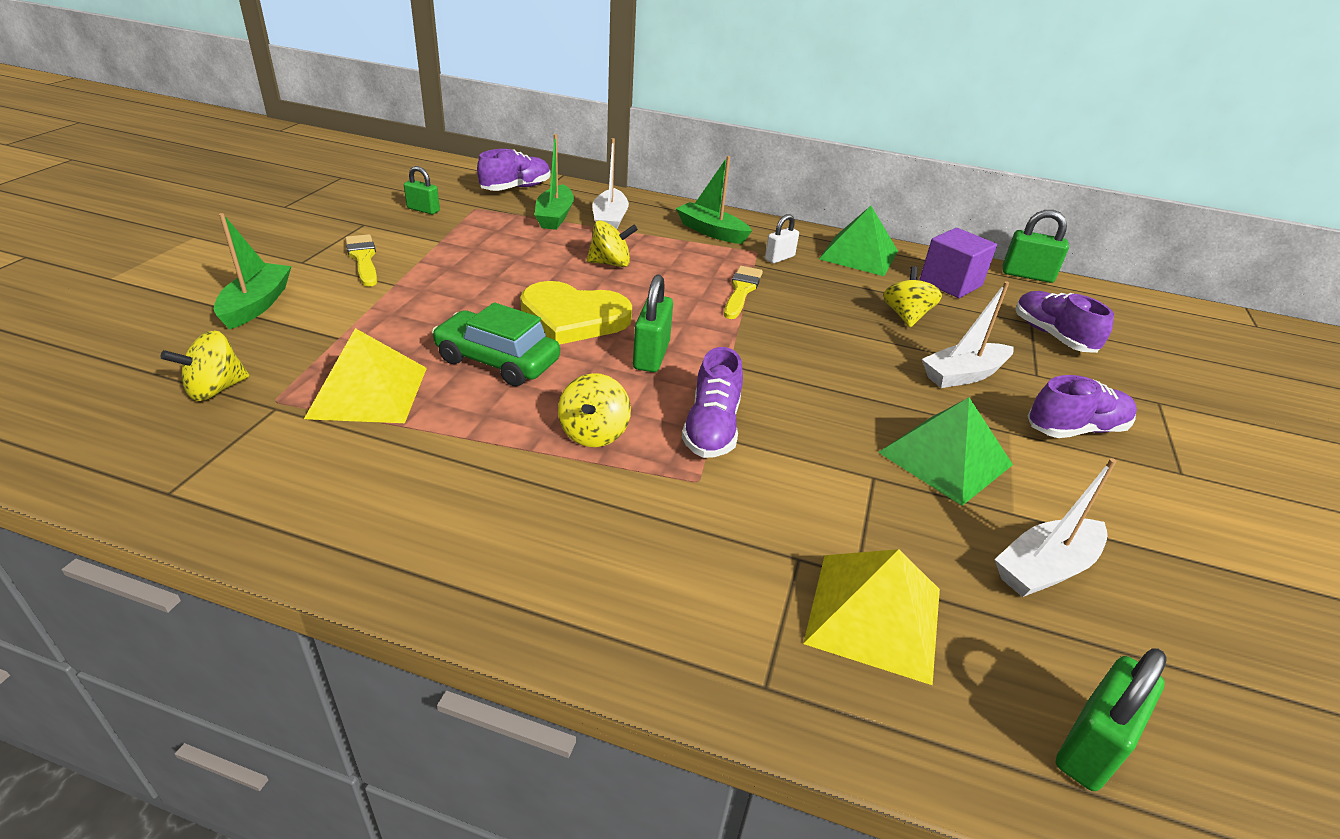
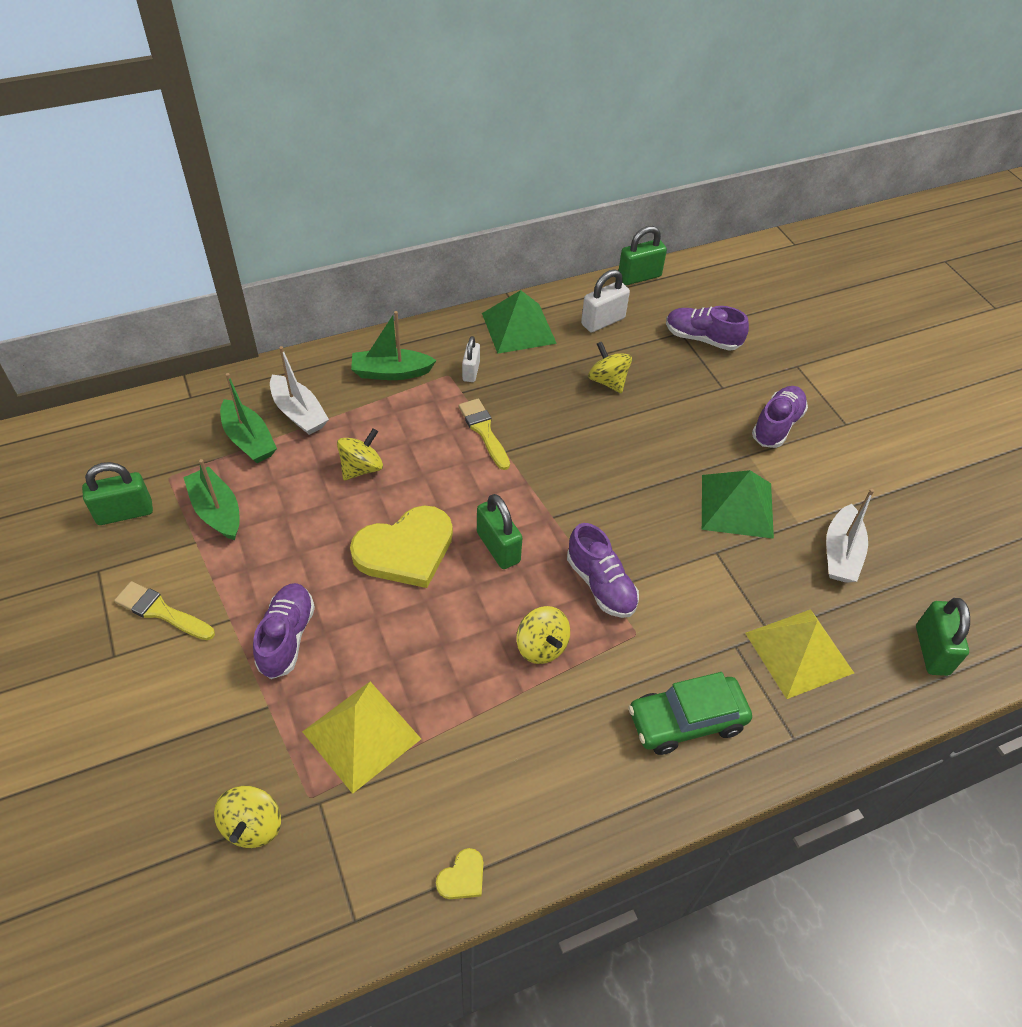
camera: 40 degrees left, 15 degrees up
(256, 305) = (152, 729): green boat -> green boat (217, 511)
(281, 530) = (462, 877): none -> yellow heart
(423, 210) = (125, 513): green padlock -> green padlock, size x1.51
(497, 361) = (408, 635): green car -> green car (686, 721)
(516, 188) = (167, 424): purple shoe -> purple shoe (287, 637)
(950, 283) = (603, 321): purple cube -> white padlock
(963, 375) = (687, 419): white boat -> none

